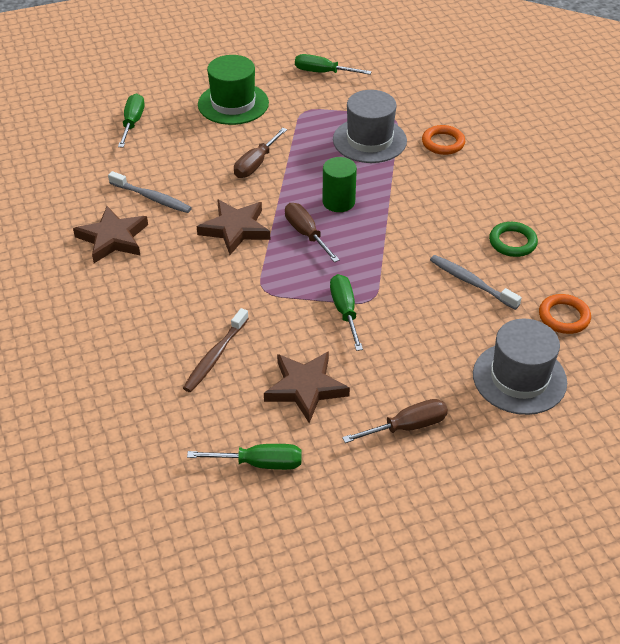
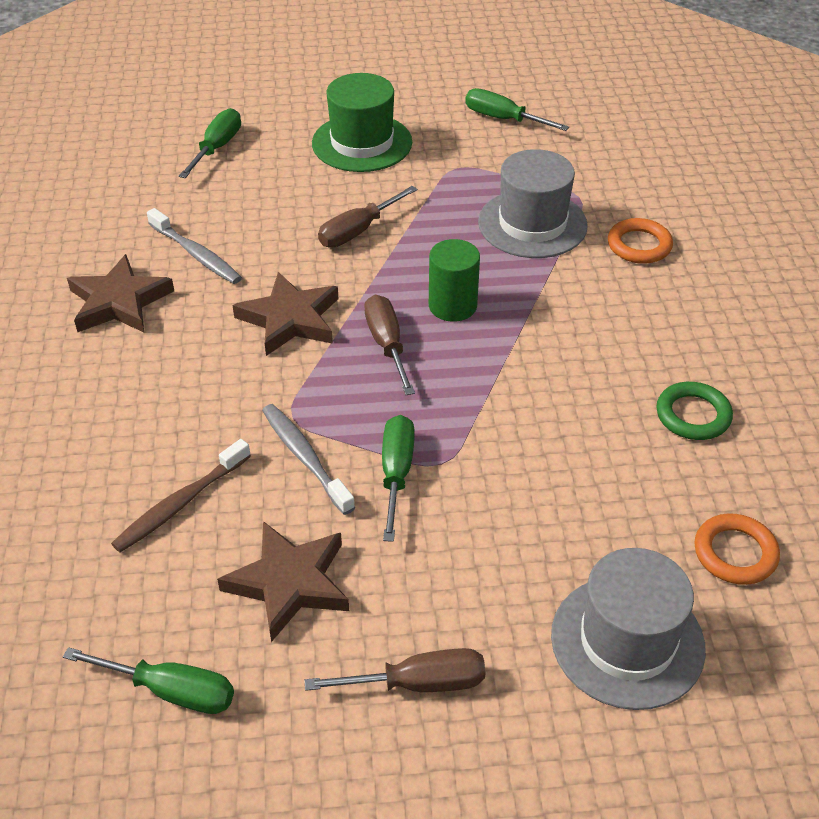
camera: 15 degrees right, 0 degrees up
(471, 282) = (605, 466): grey toothbrush -> grey toothbrush (305, 457)

